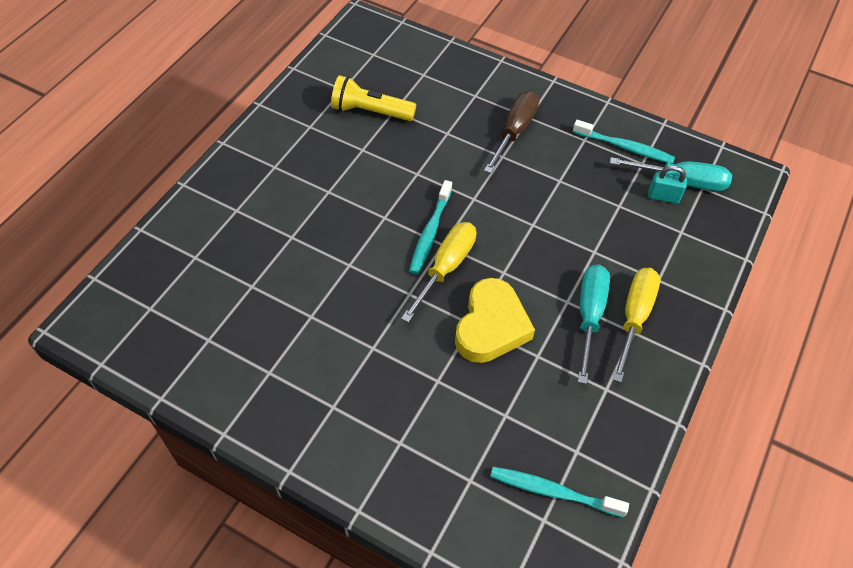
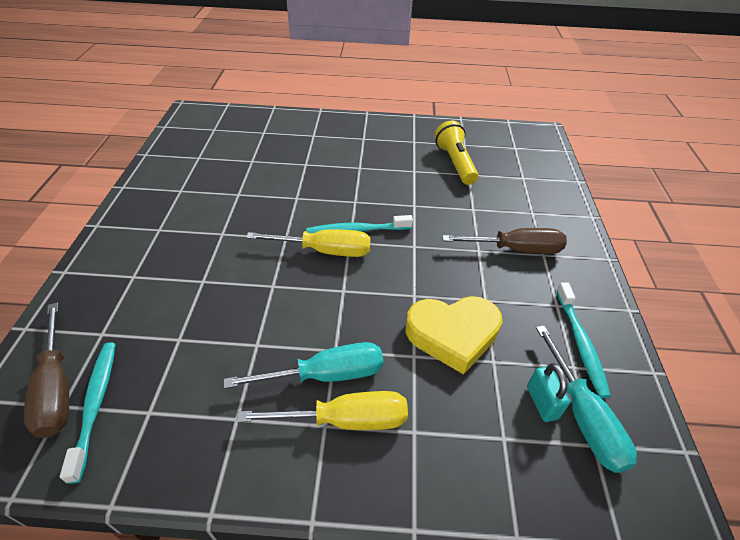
camera: 65 degrees right, 10 degrees down
(491, 326) = (276, 299): yellow heart -> yellow heart (453, 335)
(523, 523) = (56, 388): none -> brown screwdriver

